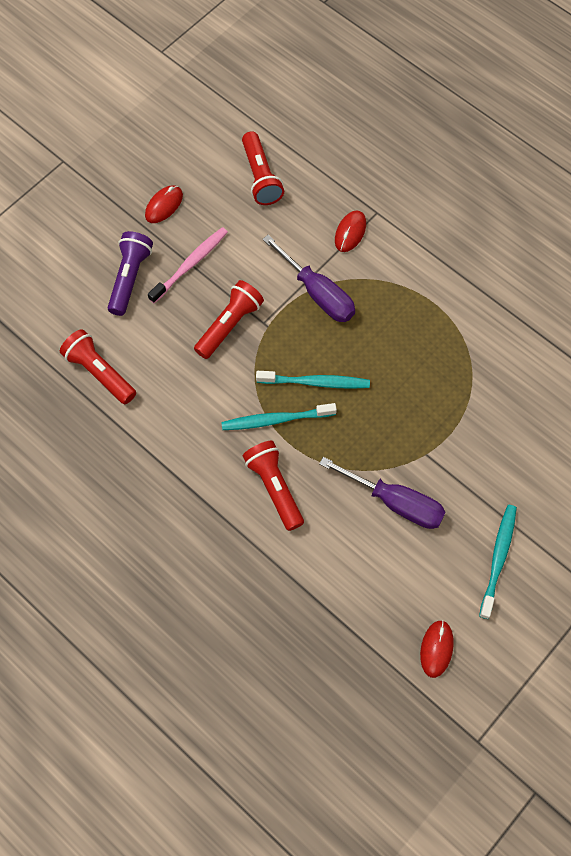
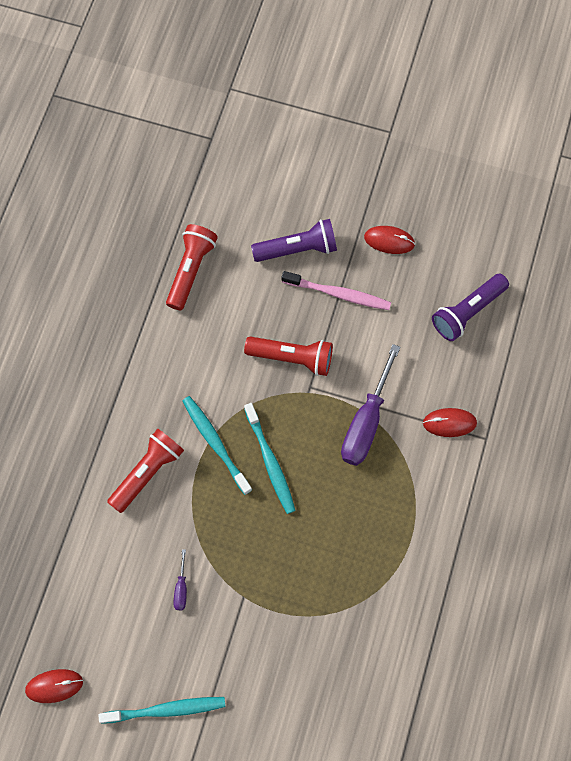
camera: 65 degrees right, 5 degrees up
(260, 177) = (467, 312): red flashlight -> purple flashlight
(395, 502) = (181, 588): purple screwdriver -> purple screwdriver, size x0.44

